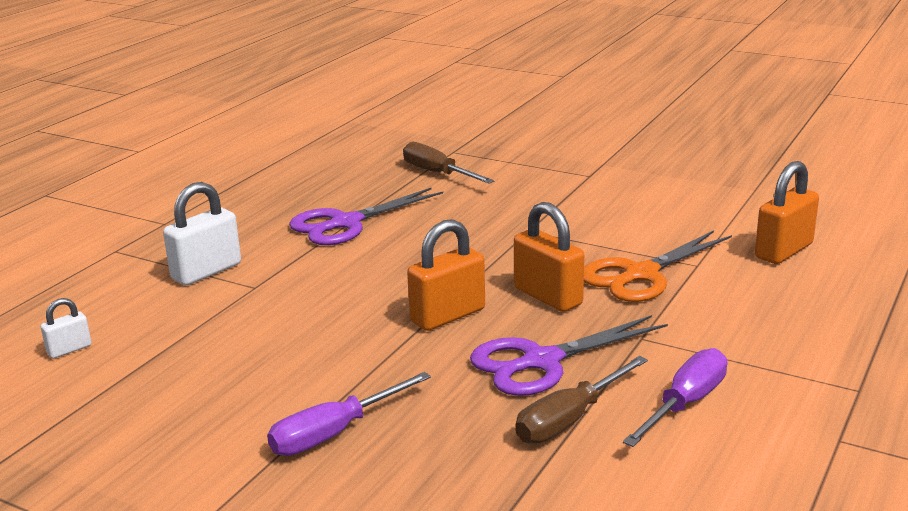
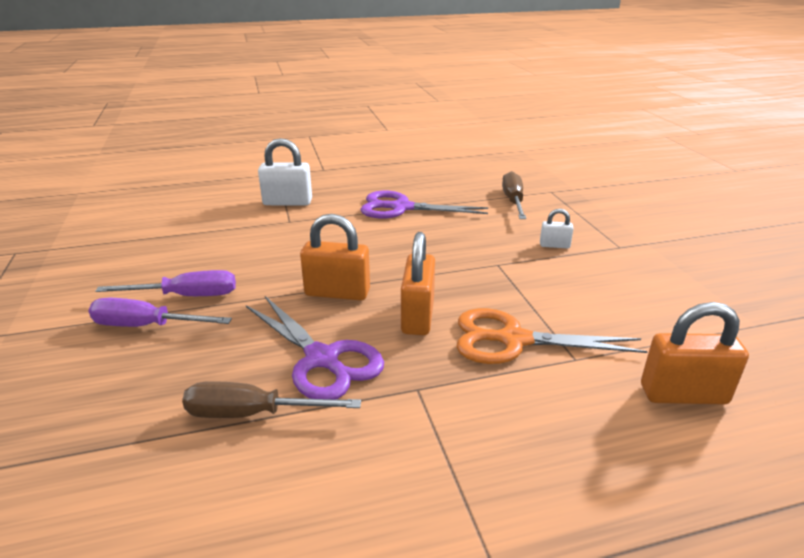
camera: 45 degrees right, 5 degrees up
(69, 349) = (165, 212): white padlock -> white padlock (554, 245)
(541, 361) = (322, 359): purple scissors -> purple scissors turned 150 degrees counterclockwise
(685, 404) = (338, 466): purple screwdriver -> purple screwdriver (186, 296)

